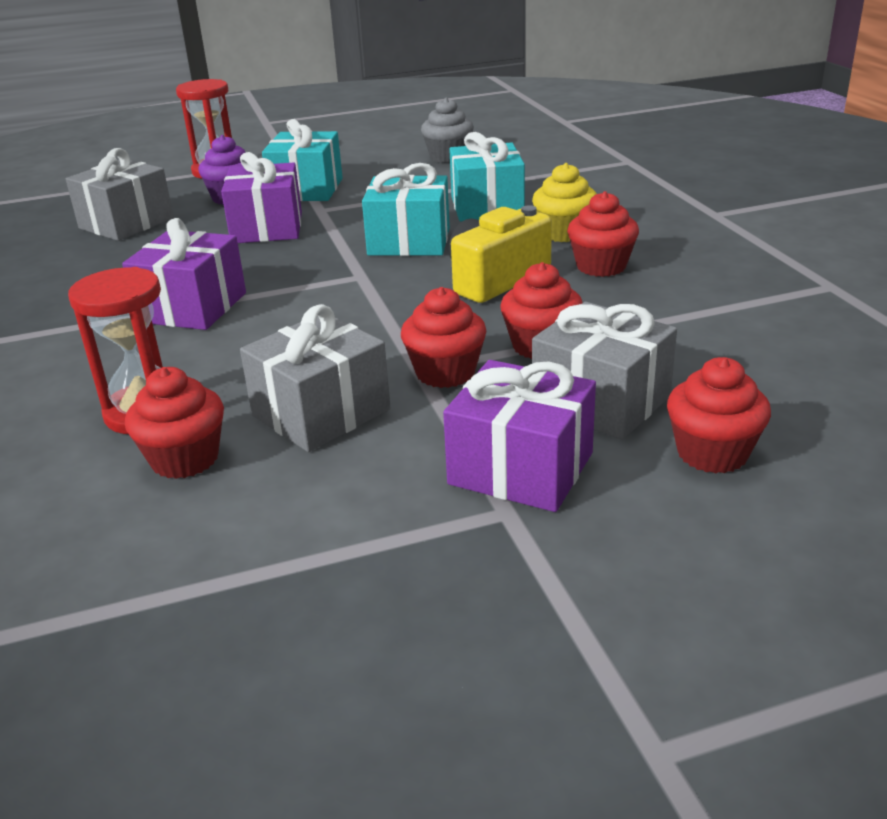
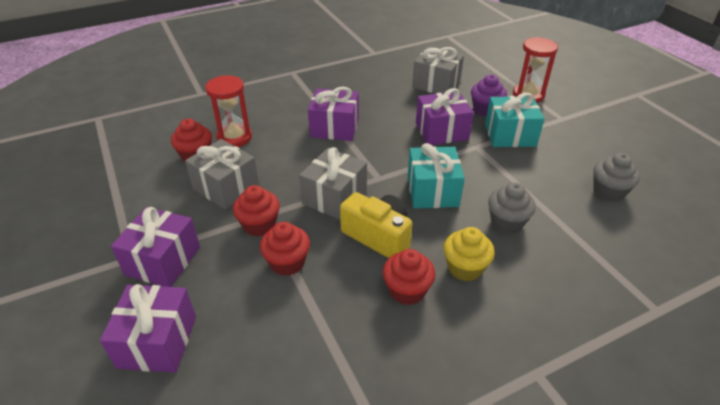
camera: 80 degrees right, 10 degrees up
(487, 206) = (506, 222): turquoise gift -> grey cupcake
(601, 401) = (220, 291): grey gift -> grey gift (334, 197)
(712, 453) = (157, 341): red cupcake -> purple gift

